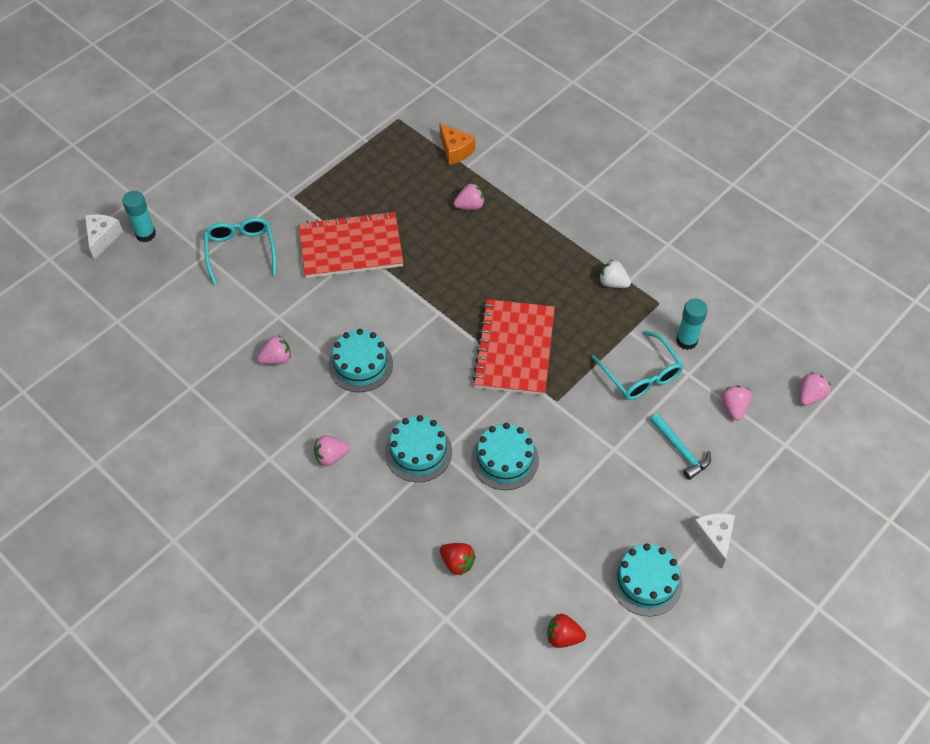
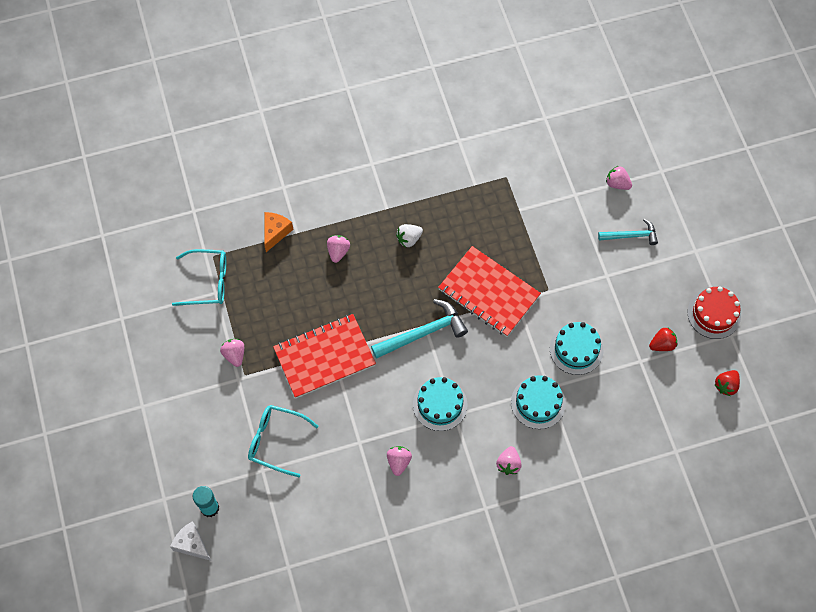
camera: 60 degrees left, 10 degrees up
(351, 247) = (324, 357): red notebook -> red notebook turned 45 degrees clockwise
(430, 314) = (423, 333): none -> turquoise hammer
(455, 151) = (275, 232): orange cheese -> orange cheese turned 60 degrees counterclockwise
(457, 563) = (639, 422): red strawberry -> red strawberry (662, 344)
(613, 283) = (471, 196): white strawberry -> white strawberry (409, 239)
(641, 374) = (558, 224): turquoise glasses -> turquoise glasses (208, 282)
(646, 582) = (714, 314): turquoise cake -> red cake
(686, 341) = (548, 179): turquoise glue stick -> none
(714, 539) = (705, 255): white cheese -> none
(810, 396) = (634, 133): pink strawberry -> pink strawberry (234, 355)

